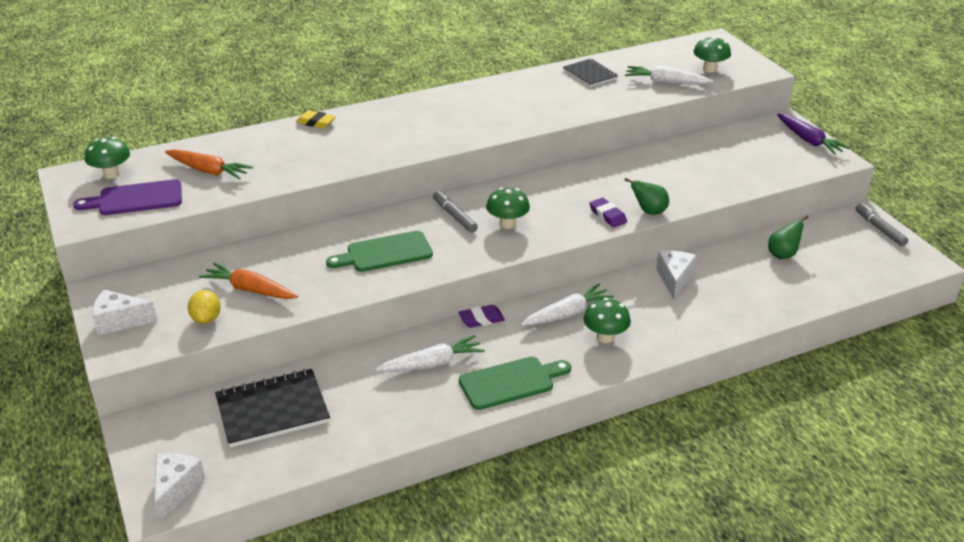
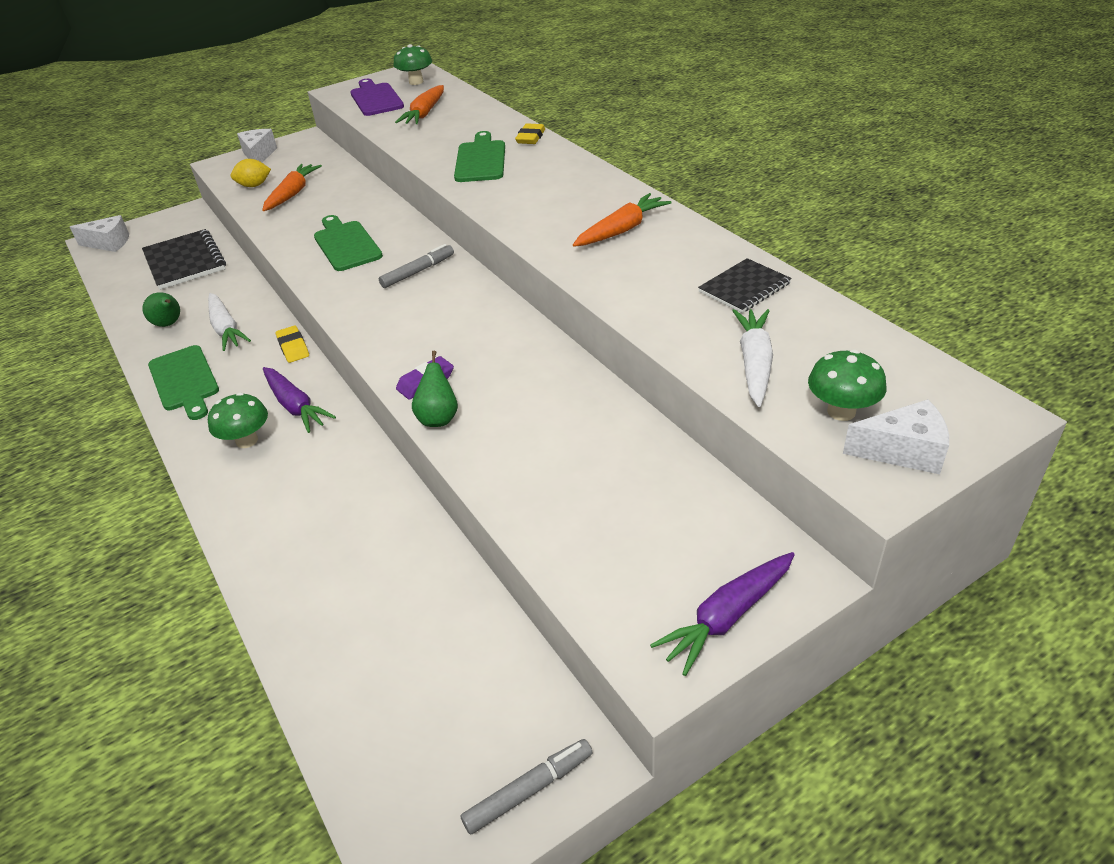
camera: 85 degrees right, 5 degrees up
(343, 147) = (480, 160): none -> green cutting board
(481, 319) = (293, 347): purple eraser -> yellow eraser
(500, 101) = (622, 230): none -> orange carrot
(507, 224) = (403, 308): green mushroom -> none
(567, 314) = (296, 406): white carrot -> purple carrot
(674, 279) = (362, 494): white cheese -> white cheese (903, 451)
(783, 255) = (428, 622): green pear -> green pear (169, 324)

